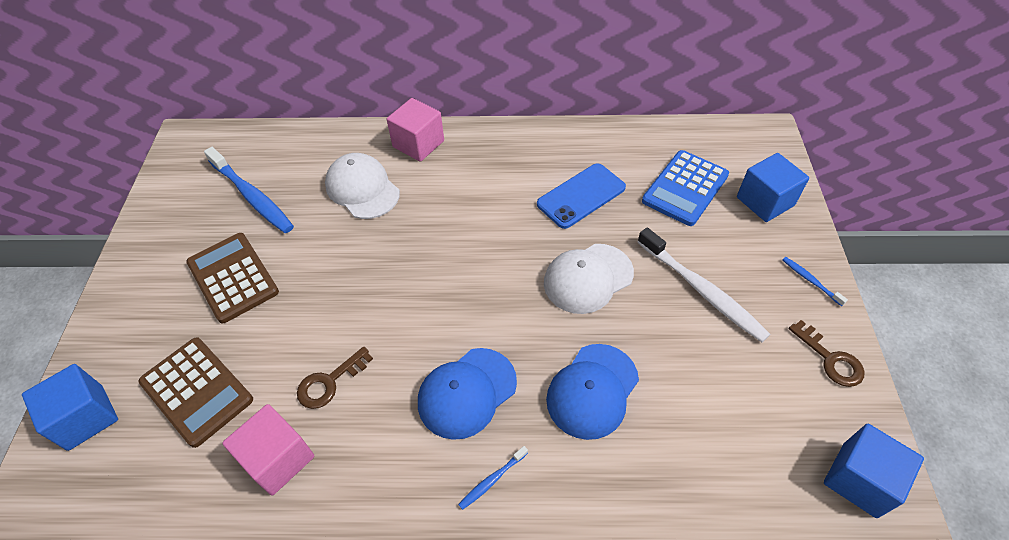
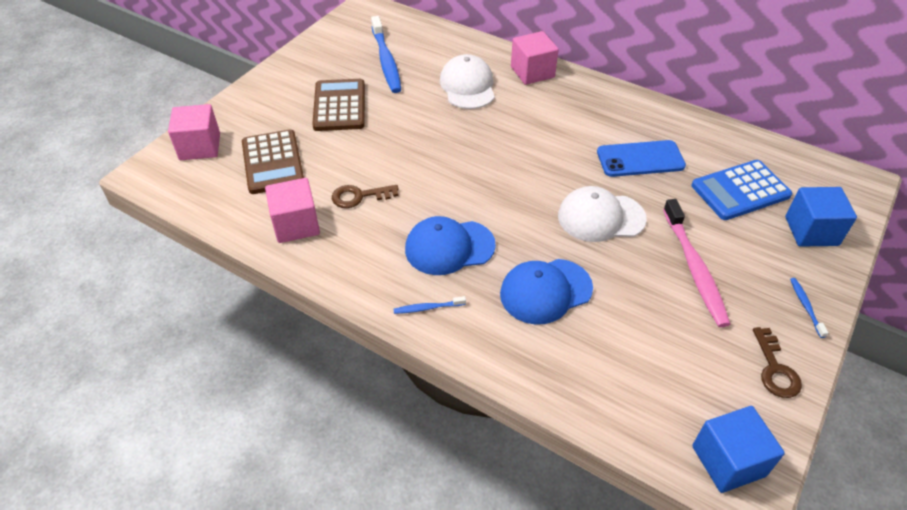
camera: 30 degrees right, 5 degrees down
(86, 417) = (200, 147): blue cube -> pink cube
(702, 291) = (694, 268): white toothbrush -> pink toothbrush

